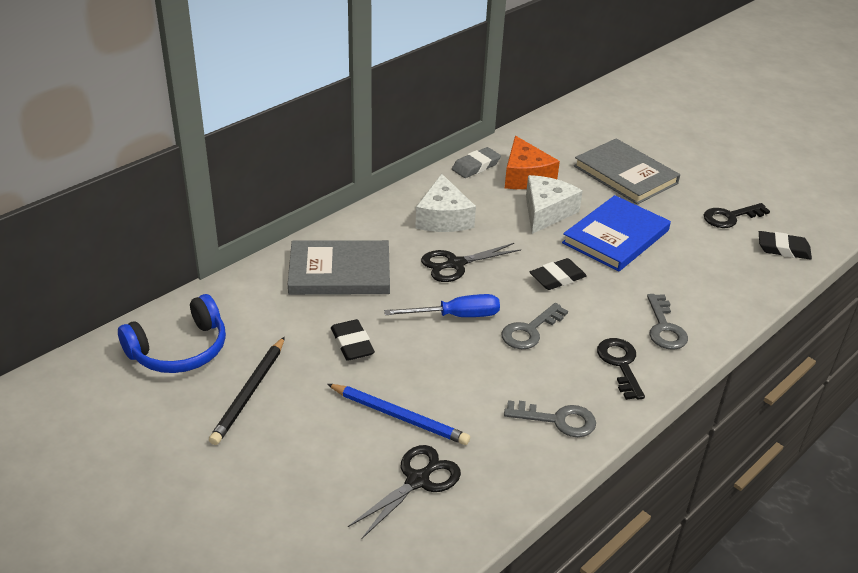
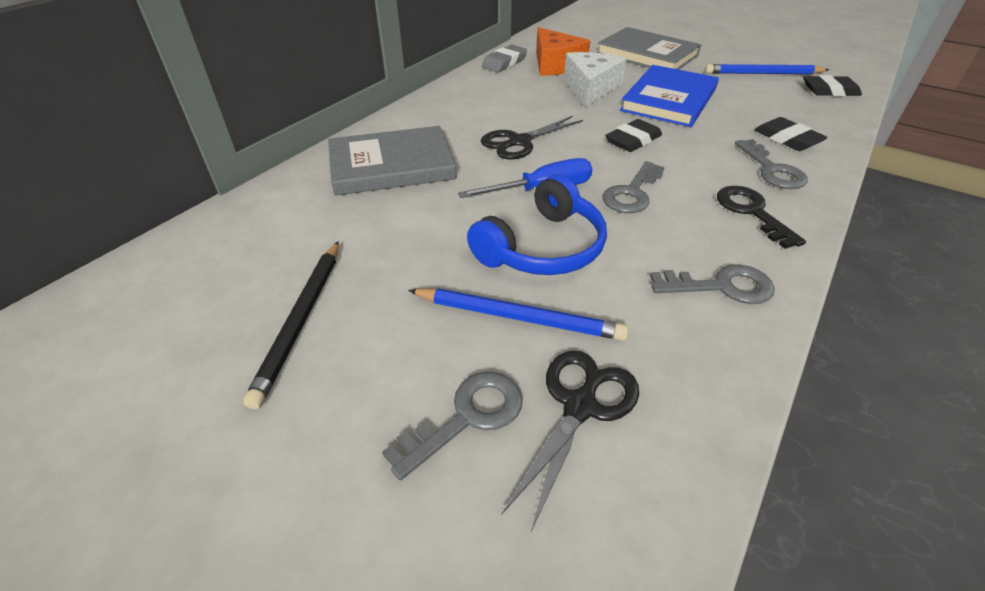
camera: 10 degrees left, 5 degrees up
(180, 350) = (195, 280): blue headphones -> blue headphones (543, 247)
(344, 474) = (467, 417): none -> grey key
(352, 344) = (427, 237): black eraser -> black eraser (787, 139)
(443, 218) = (489, 105): white cheese -> none
(730, 217) = (763, 73): black key -> blue pencil

